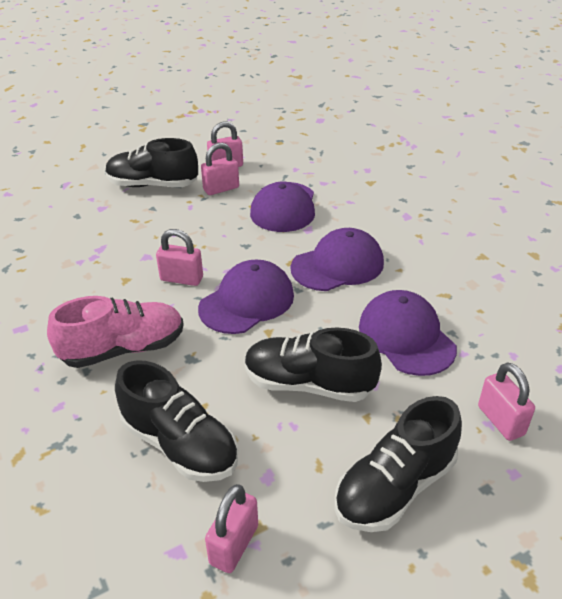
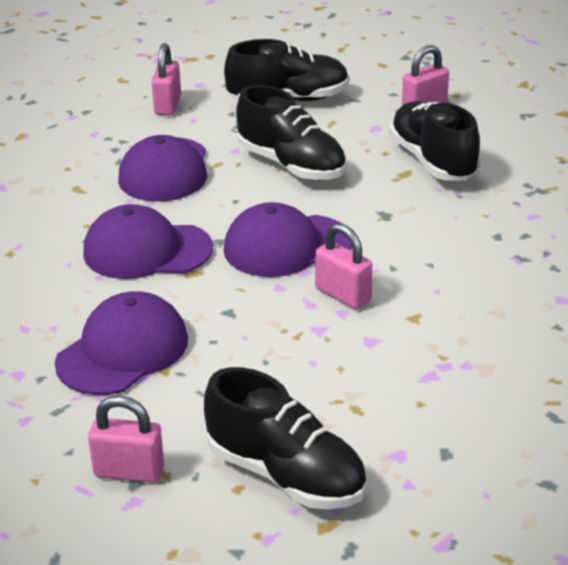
camera: 150 degrees left, 5 degrees down
(123, 349) = (450, 242): pink shoe -> none
(221, 189) = (180, 421): pink padlock -> none

